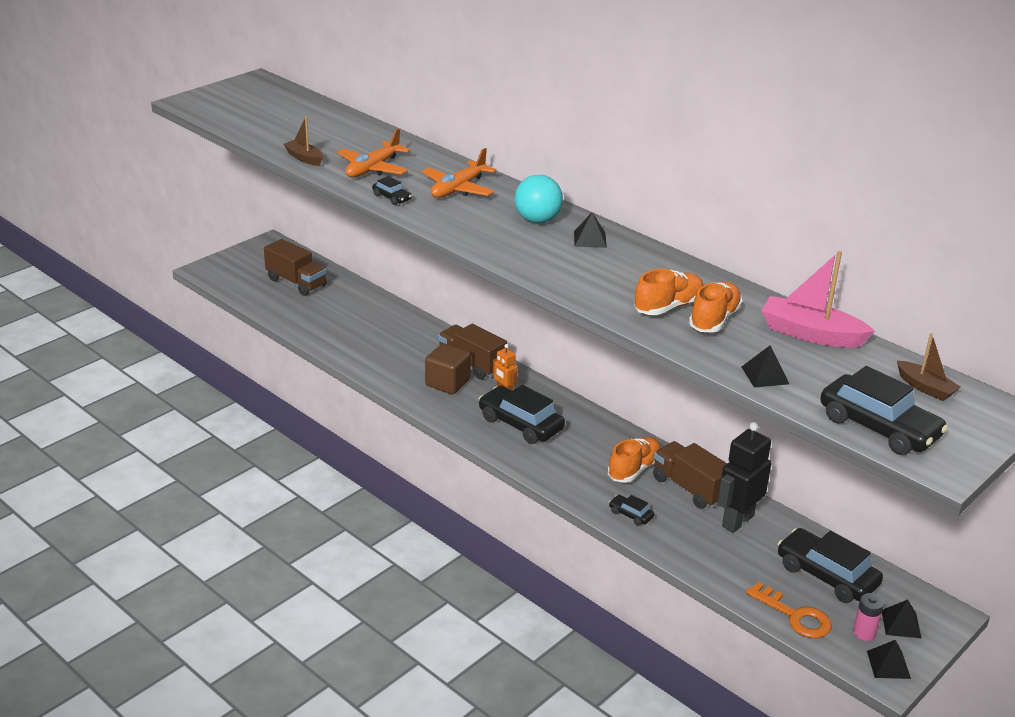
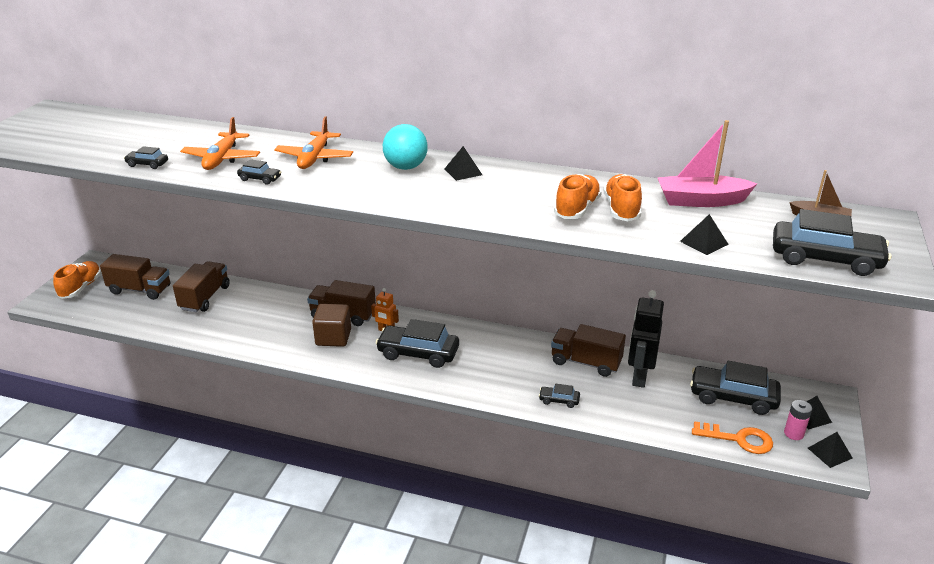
camera: 25 degrees left, 0 degrees up
(304, 158) = (147, 164): brown boat -> black car
(351, 307) = (205, 298): none -> brown truck
(634, 469) = (533, 361): orange shoe -> orange shoe (81, 288)

